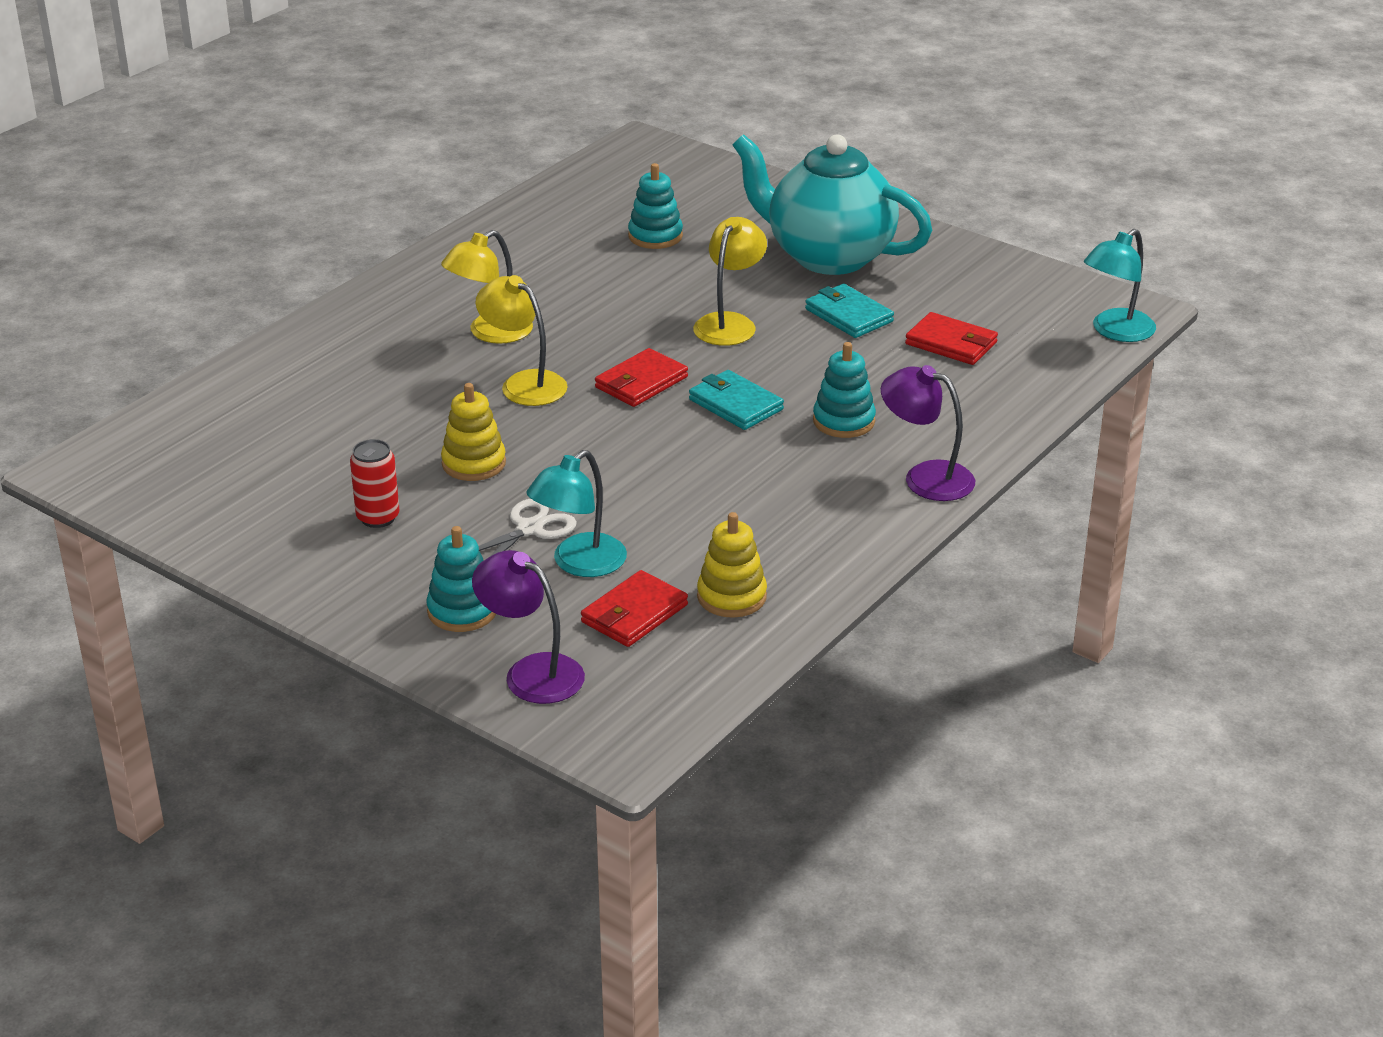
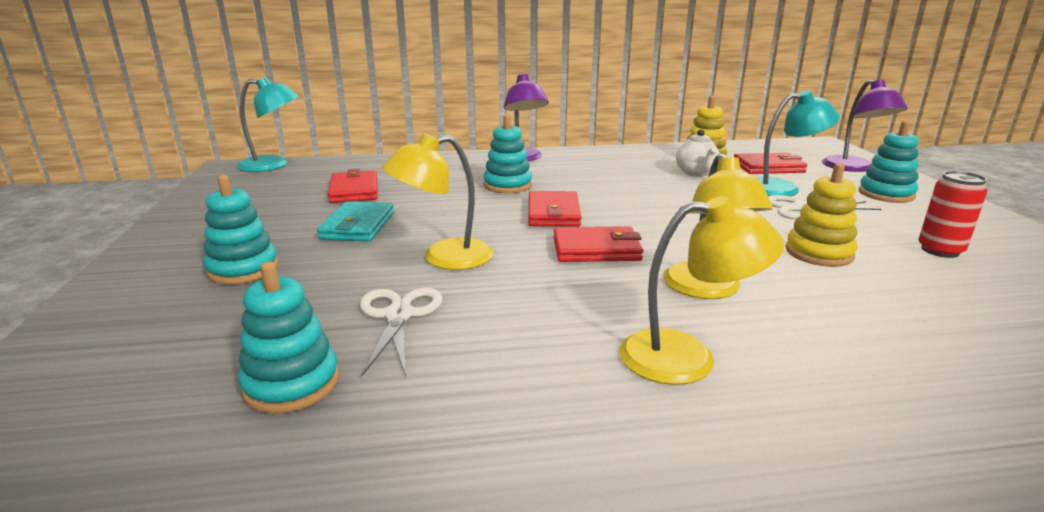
camera: 135 degrees left, 10 degrees down
(674, 280) = (399, 315): none -> white scissors
(699, 549) = (696, 173): none -> white teapot
(735, 404) = (553, 213): turquoise wallet -> red wallet
(828, 256) = (243, 269): turquoise teapot -> turquoise stacking toy

